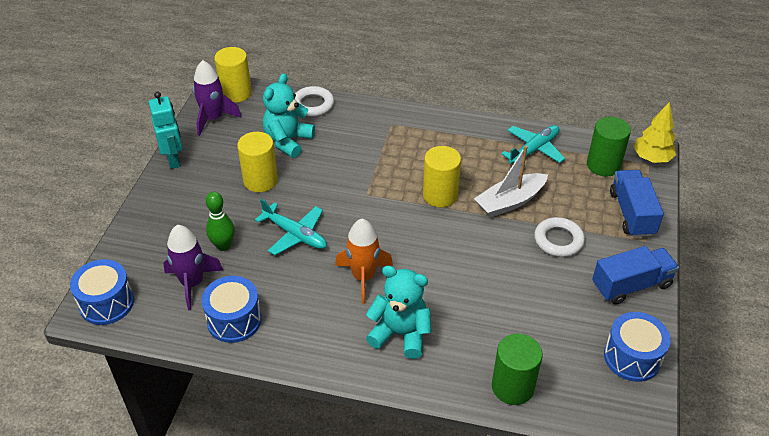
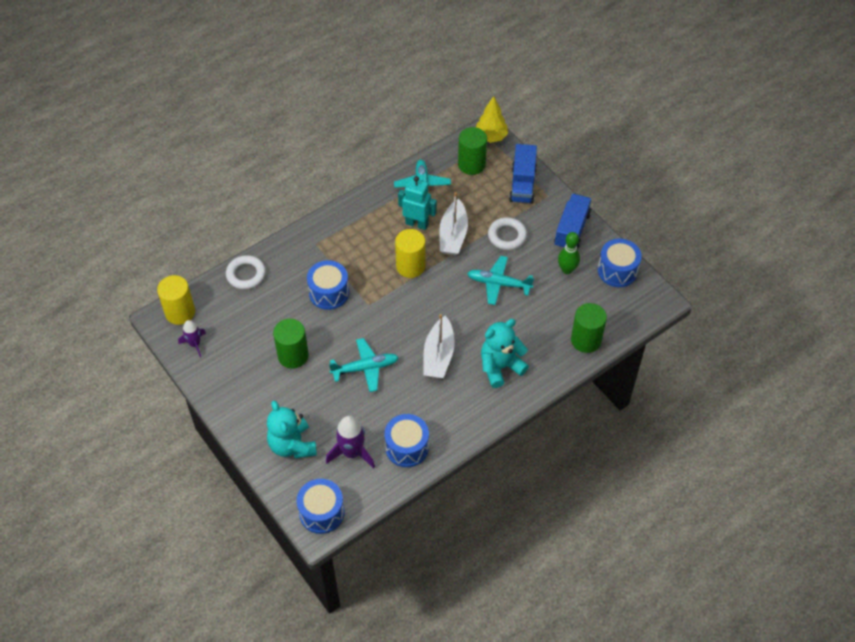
camera: 50 degrees left, 10 degrees up
(174, 159) = (215, 395): turquoise robot -> turquoise robot (417, 224)
(213, 119) = (195, 344): purple rocket -> purple rocket, size x0.62
(223, 246) = (335, 415): green bowling pin -> green bowling pin (567, 270)
(260, 180) = (293, 355): yellow cylinder -> green cylinder
(288, 141) = (269, 314): turquoise teddy bear -> turquoise teddy bear (292, 445)
(350, 162) = (329, 293): none -> blue drum
(363, 277) = (438, 355): orange rocket -> white boat
(496, 270) = (499, 284): none -> turquoise plane
(631, 213) = (522, 184): blue truck -> blue truck turned 120 degrees counterclockwise

